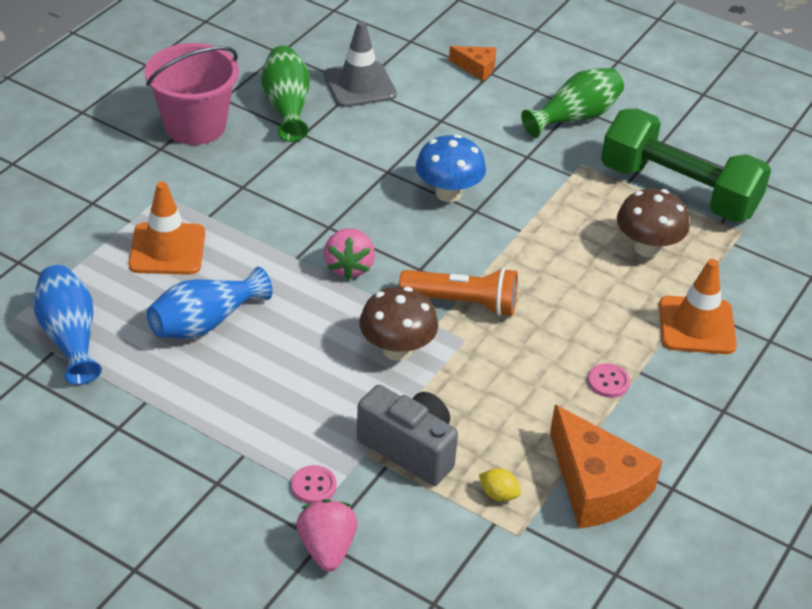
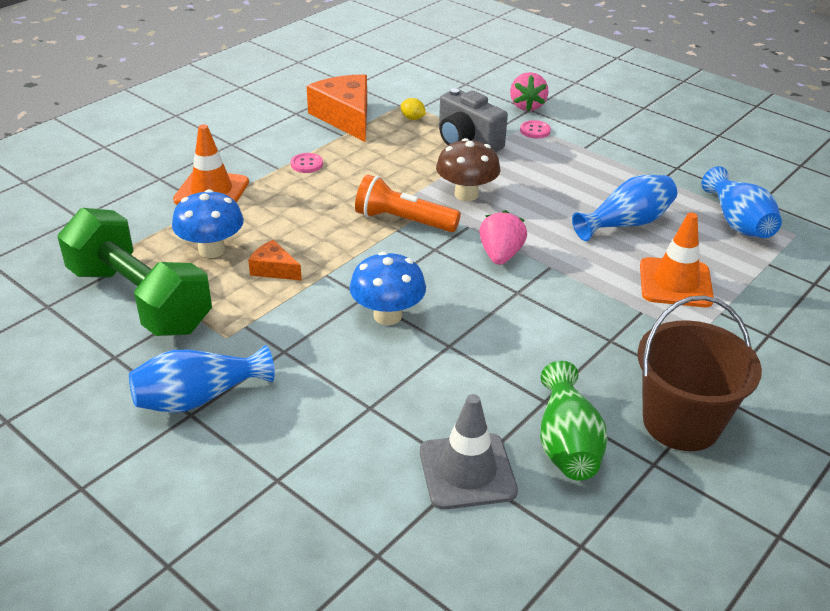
camera: 170 degrees left, 5 degrees down
(195, 126) = (681, 422): pink bucket -> brown bucket
(476, 68) = (293, 490): orange cheese -> orange cheese (274, 269)
(575, 117) = (199, 398): green vase -> blue vase
(647, 248) = (211, 250): brown mushroom -> blue mushroom

